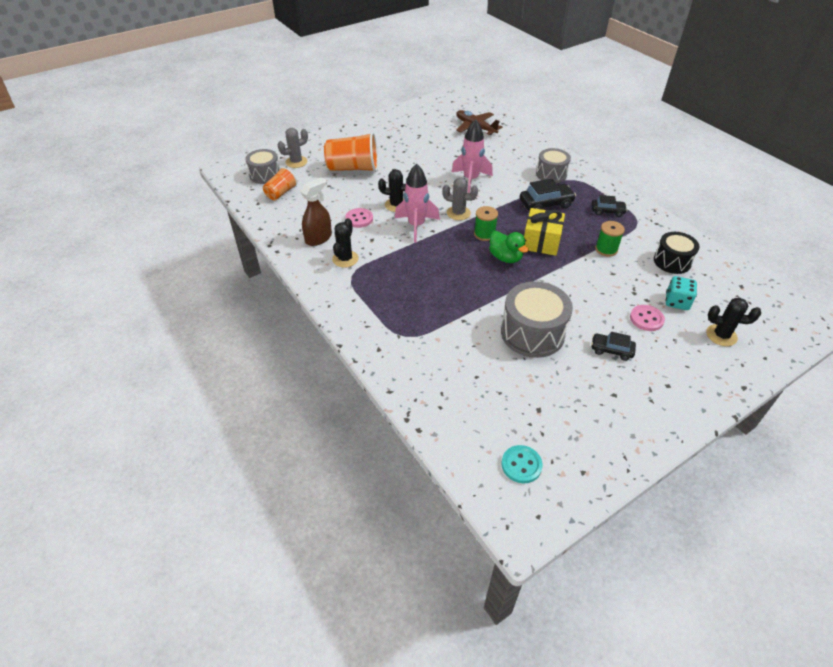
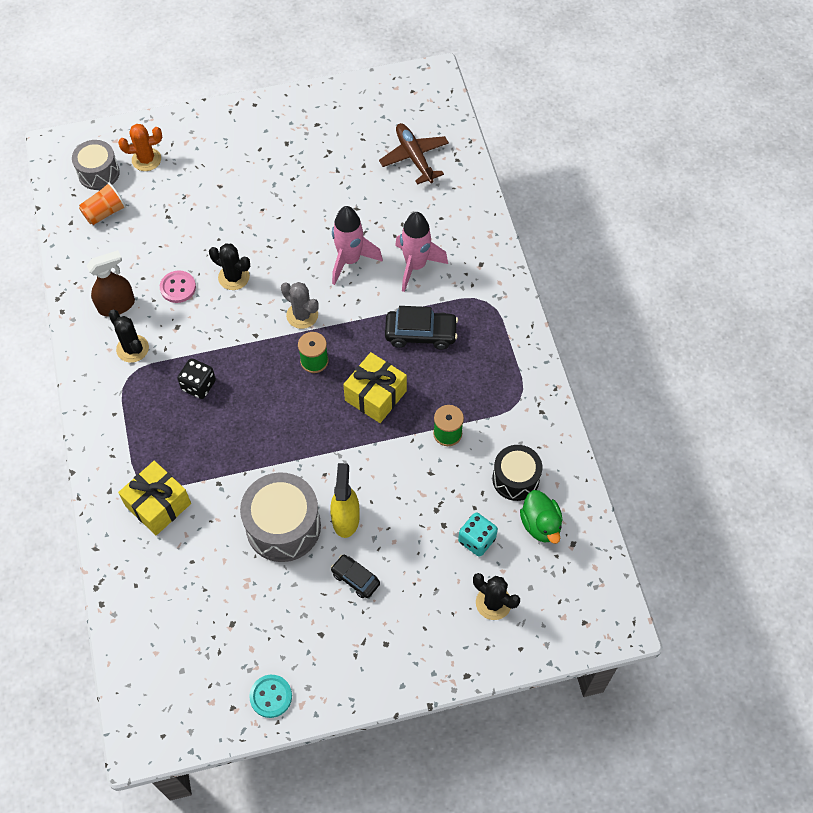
camera: 20 degrees right, 15 degrees up
(296, 162) = (146, 159): grey cactus -> orange cactus
(345, 259) = (132, 349): black cactus -> black cactus turned 75 degrees counterclockwise
(353, 168) = (212, 193): orange cup -> none
(409, 267) = (199, 385): none -> black dice
(416, 226) = (240, 321): pink rocket -> pink rocket (415, 266)
(424, 347) = (158, 505): none -> yellow gift
(505, 257) = (318, 407): green duck -> green duck (540, 525)
(521, 465) = (178, 678): turquoise button -> turquoise button (271, 696)
(551, 174) = (462, 281): grey drum -> none
(575, 315) = (346, 518): none -> yellow spray bottle
(607, 211) = (492, 371): black car -> none
(646, 319) = (423, 551): pink button -> none

